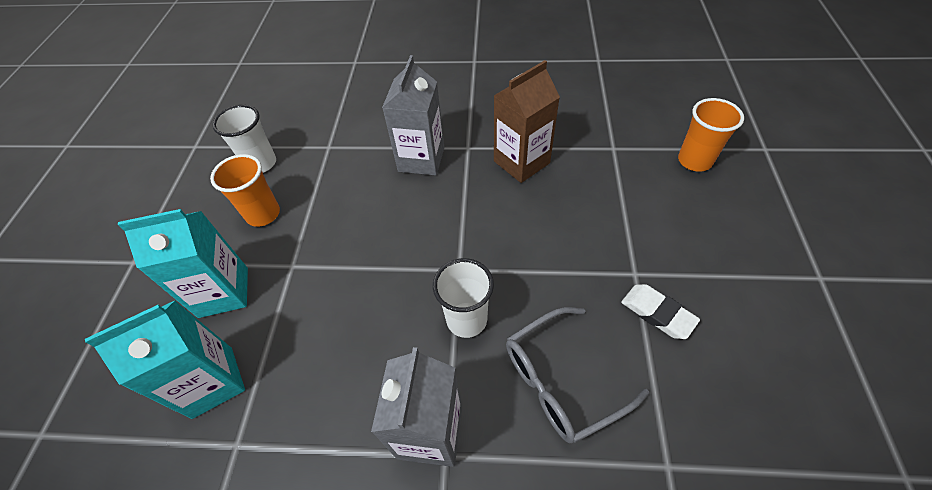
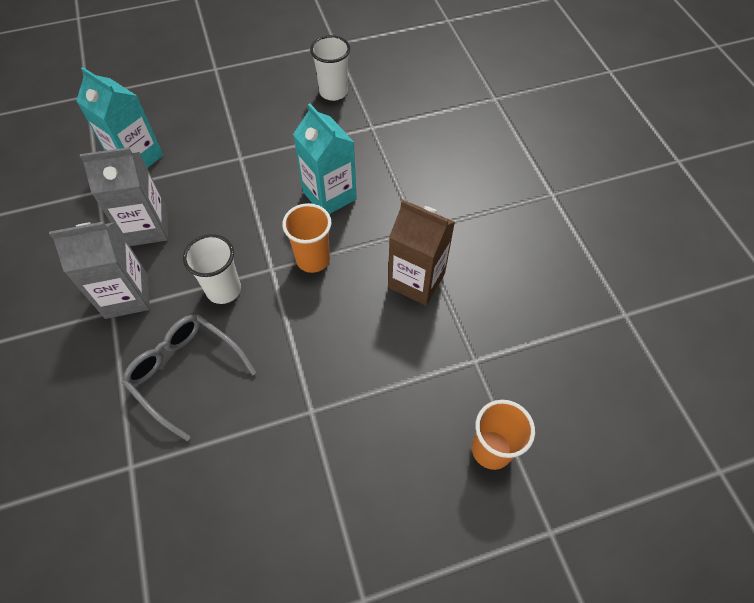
camera: 65 degrees right, 5 degrees up
(223, 292) = (205, 129): turquoise carton -> turquoise carton (329, 195)
(263, 214) = (282, 118): orange cup -> orange cup (313, 259)
(421, 159) = (385, 199): grey carton -> grey carton (147, 227)
(657, 313) = (270, 438): white eraser -> none

